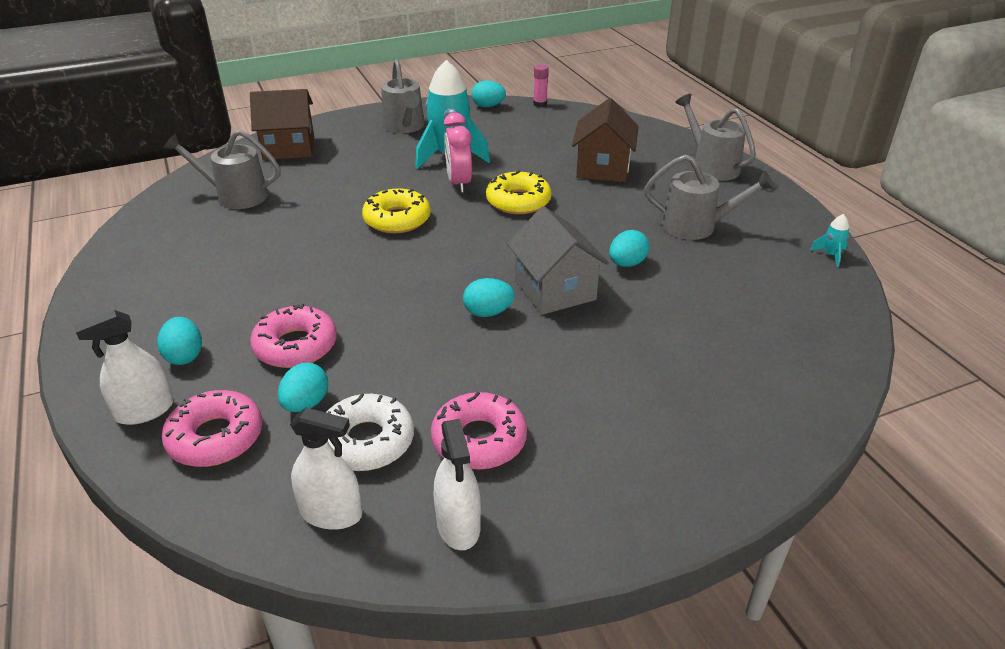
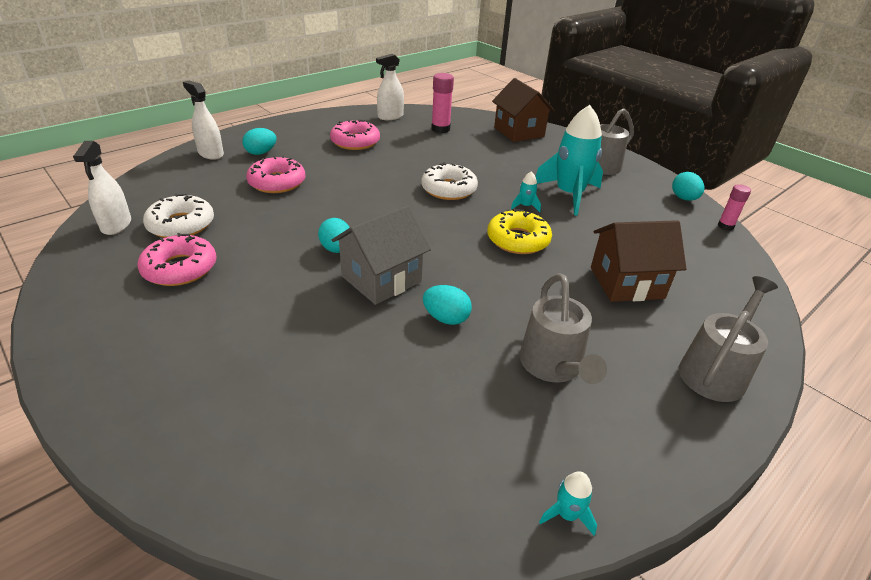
camera: 70 degrees right, 0 degrees up
(215, 437) = (187, 177): pink donut -> pink donut (355, 142)
(235, 196) = (440, 129): grey watering can -> pink glue stick
(306, 404) = (218, 197): turquoise egg -> none
(397, 219) = (449, 189): yellow donut -> white donut
(458, 525) = (94, 273): white spray bottle -> white spray bottle (390, 116)
(459, 183) = (525, 206): pink clock -> turquoise rocket

